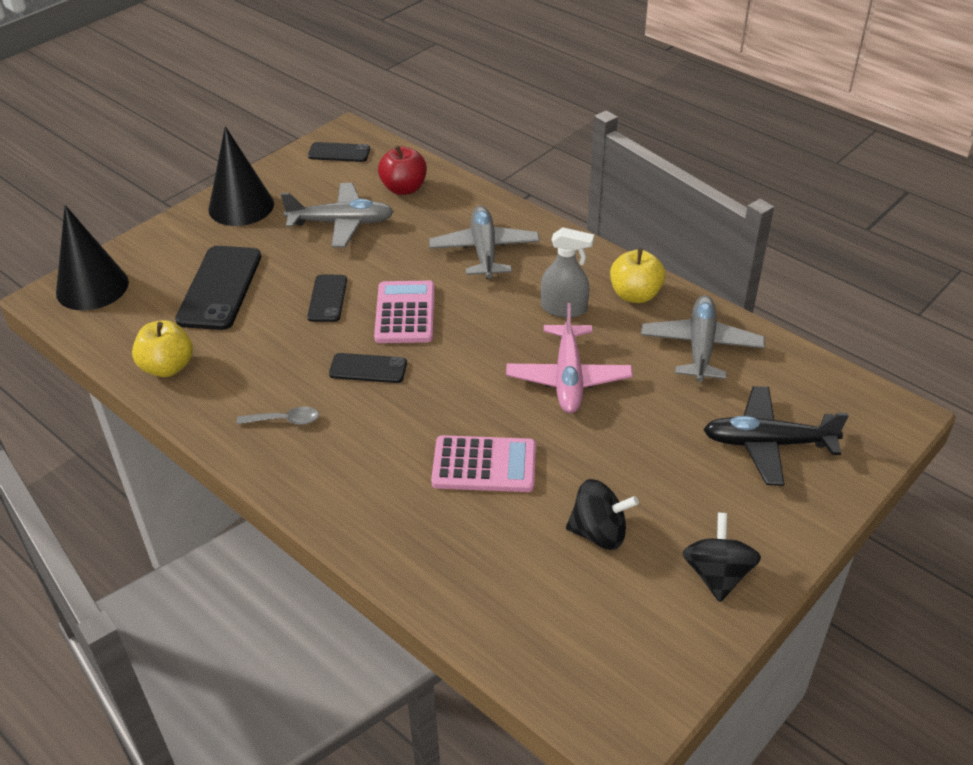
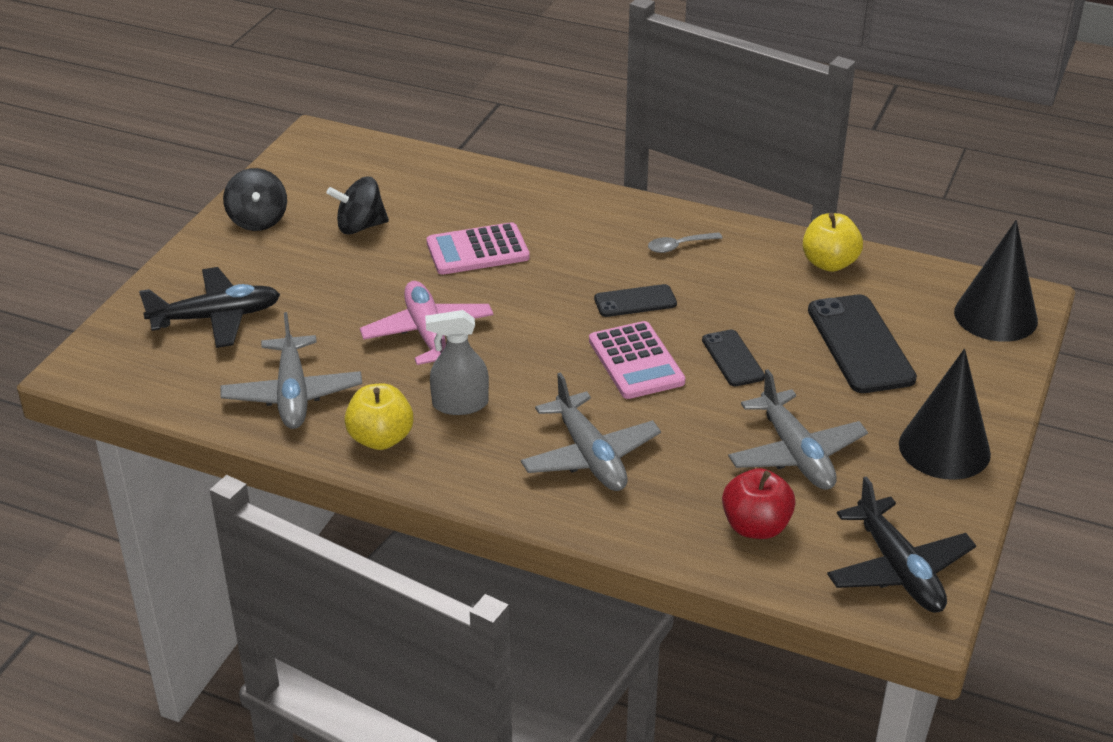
camera: 160 degrees right, 5 degrees down
(339, 153) = (898, 569): black phone -> black plane
(341, 223) = (795, 453): grey plane -> grey plane turned 90 degrees counterclockwise

